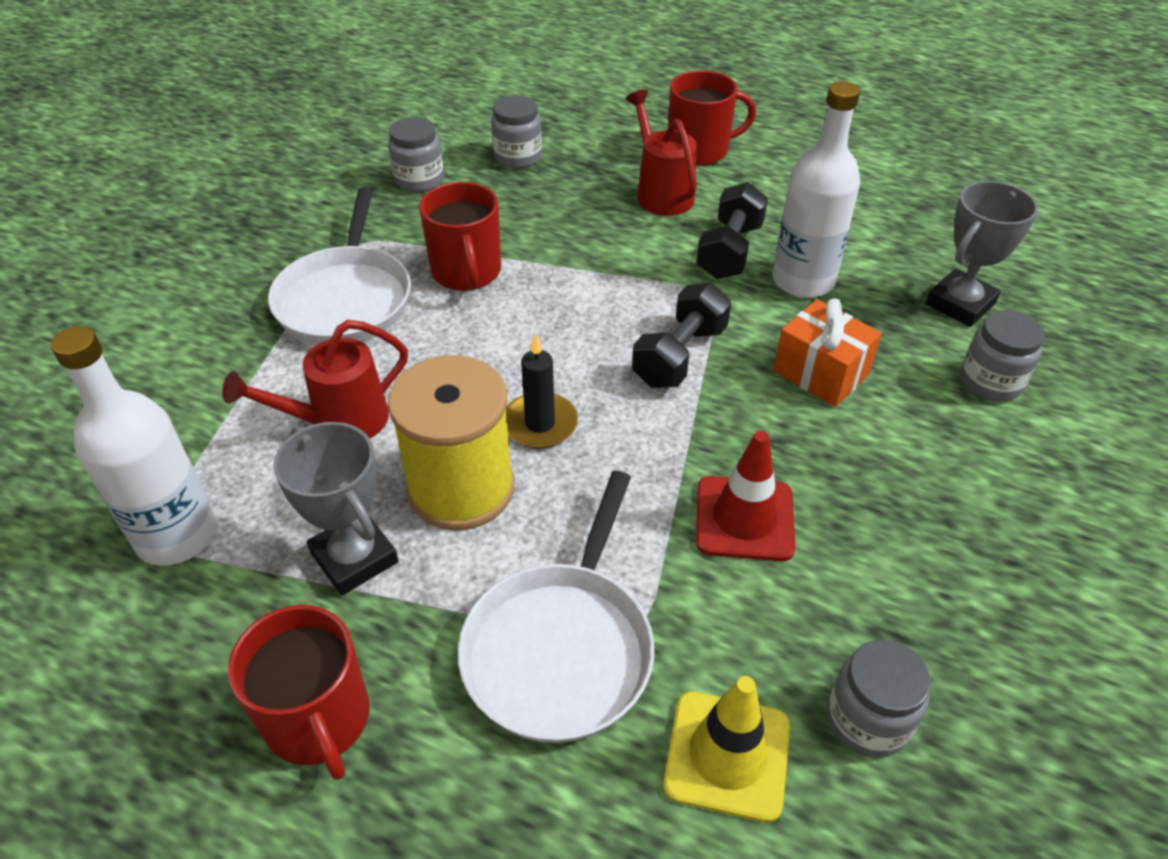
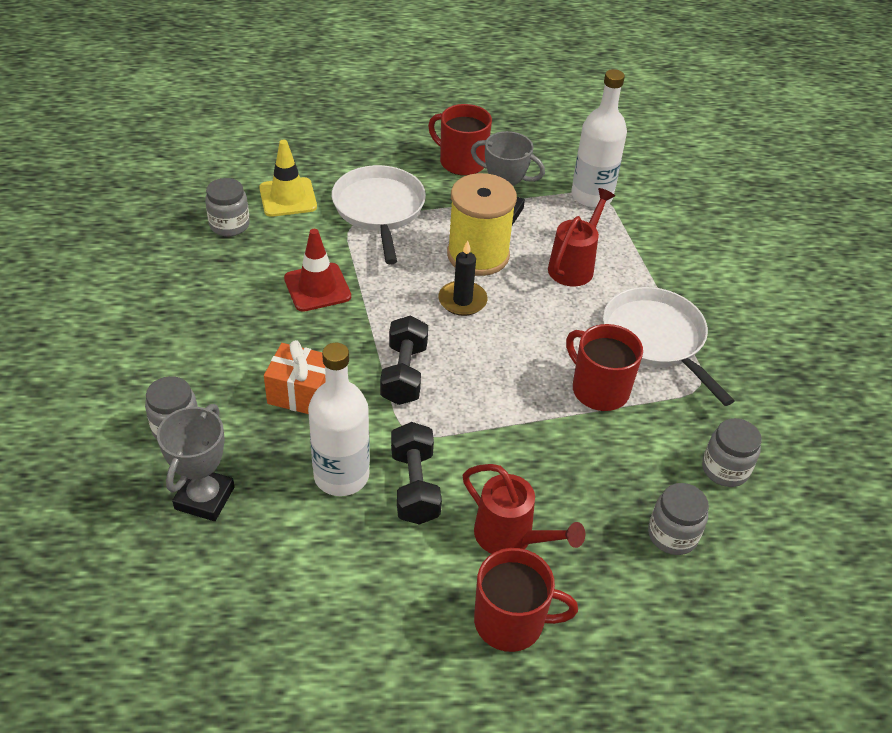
camera: 150 degrees right, 0 degrees up
(699, 150) = (511, 621): red mug -> red mug turned 135 degrees counterclockwise

